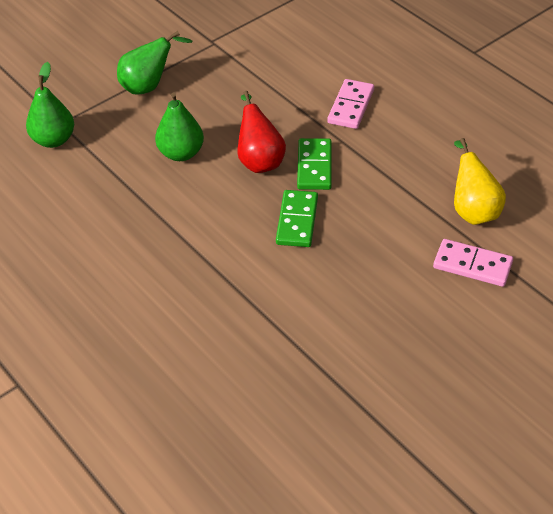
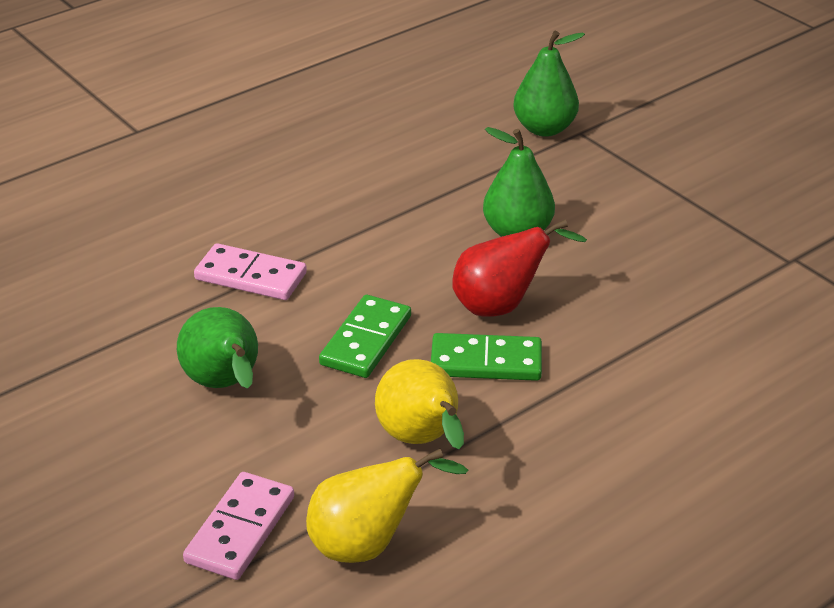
camera: 90 degrees right, 10 degrees down
(149, 86) = (667, 200): green pear -> green pear (225, 385)
(297, 221) = (366, 340): green domino -> green domino turned 75 degrees counterclockwise
(350, 106) = (639, 409): pink domino -> pink domino (251, 276)
(387, 192) = (422, 440): none -> yellow pear

